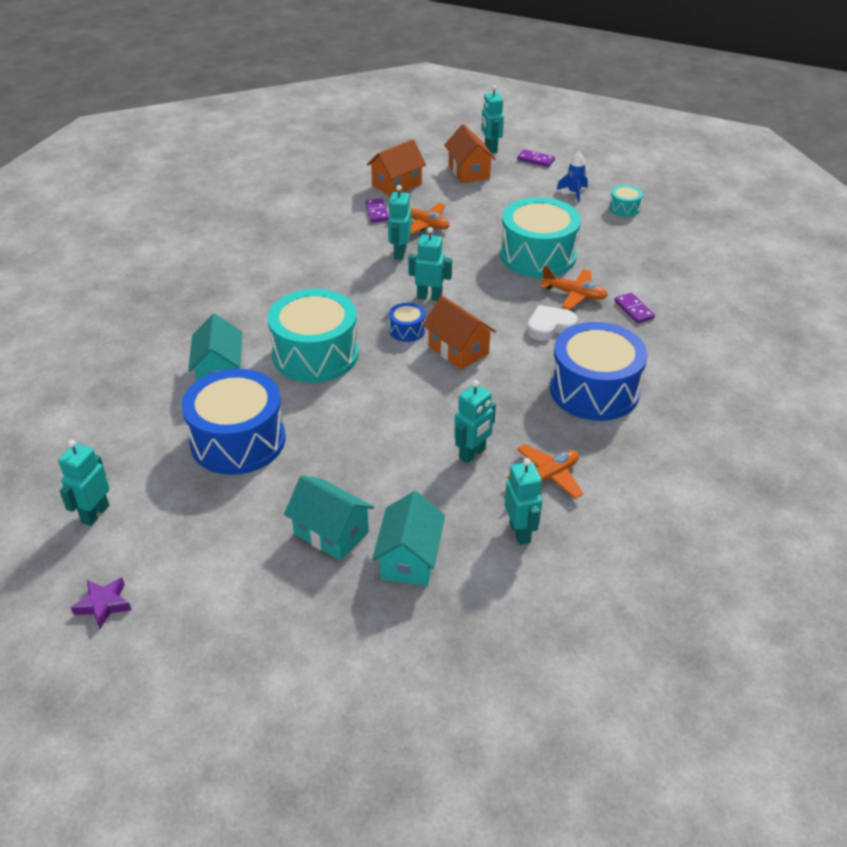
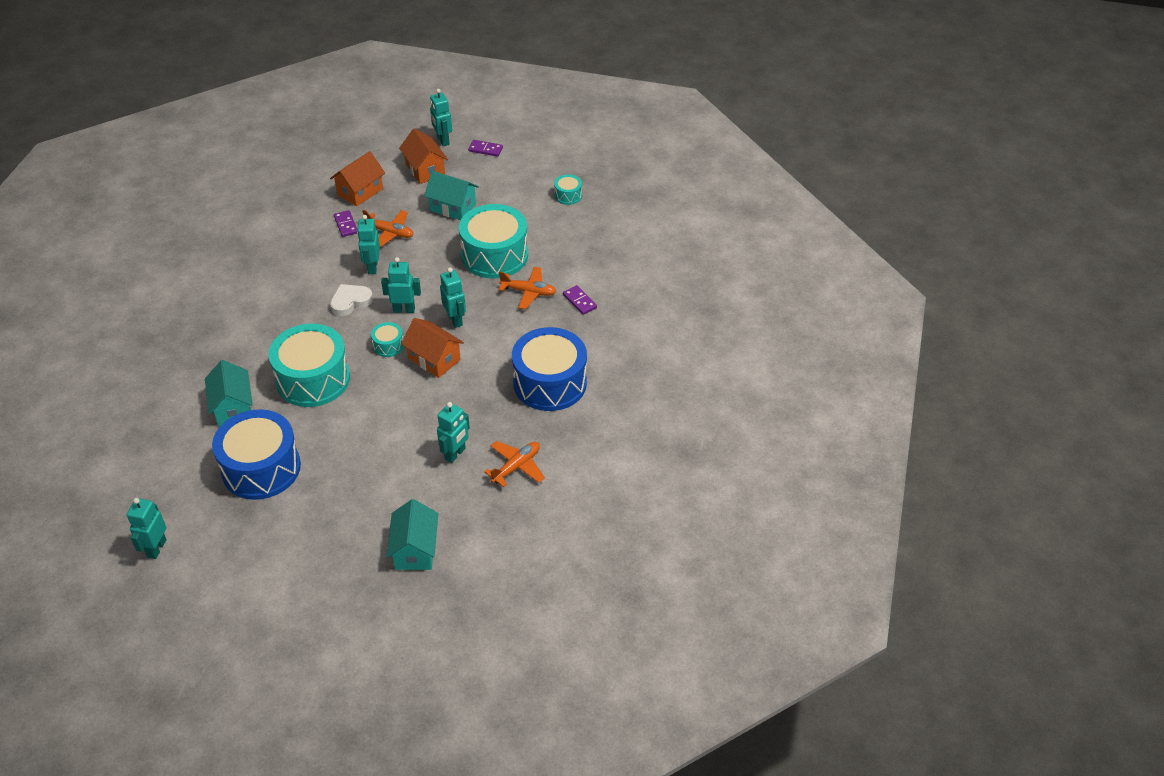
camera: 10 degrees left, 5 degrees up
(103, 605) = (182, 621): purple star -> none
(331, 532) = (351, 537): turquoise house -> turquoise house (453, 207)
(407, 330) = (388, 345): blue drum -> turquoise drum
(520, 532) = (498, 516): turquoise robot -> turquoise robot (455, 320)
(550, 326) = (510, 326): white heart -> white heart (350, 302)
(574, 193) = (522, 183): blue rocket -> none

